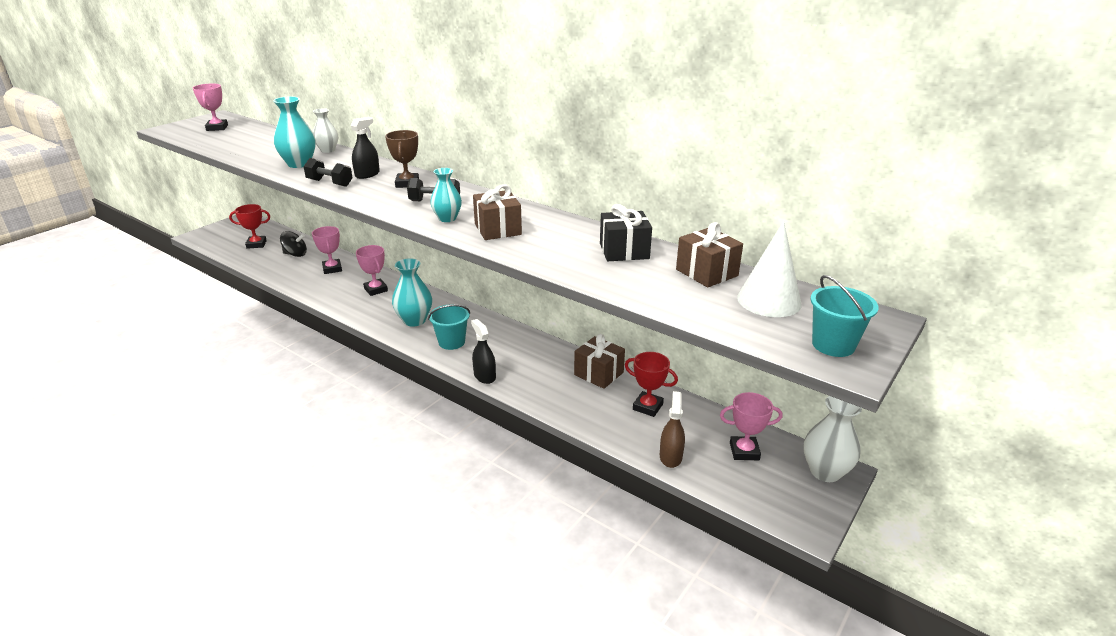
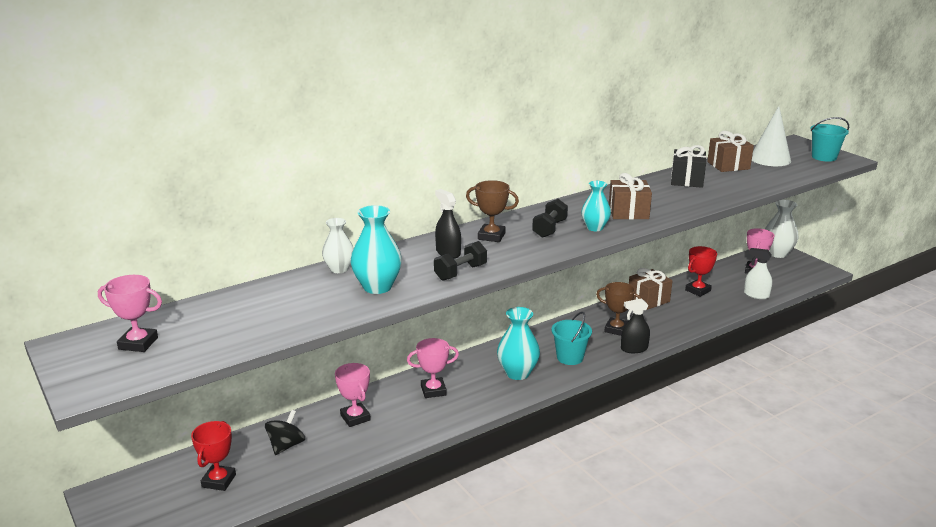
camera: 70 degrees left, 5 degrees down
(332, 269) = (355, 417): pink trophy -> pink trophy turned 60 degrees clockwise
(519, 361) = (616, 329): none -> brown trophy
(670, 456) = (756, 295): brown spray bottle -> white spray bottle

